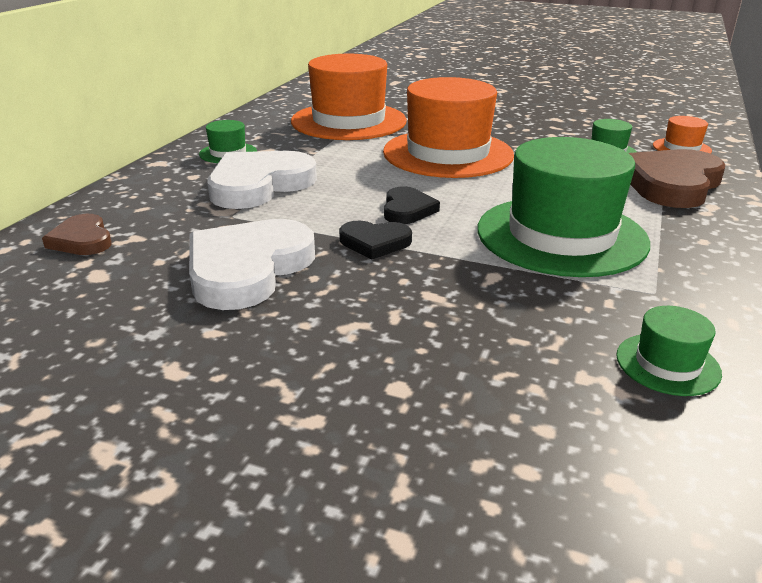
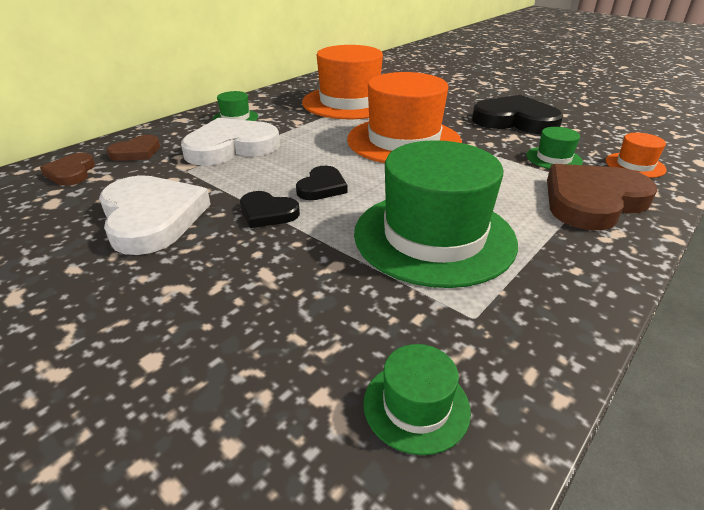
camera: 20 degrees right, 5 degrees up
(143, 206) = (137, 152): none -> brown heart
(248, 269) = (152, 218): white heart -> white heart turned 105 degrees clockwise
(541, 120) = (515, 121): none -> black heart

